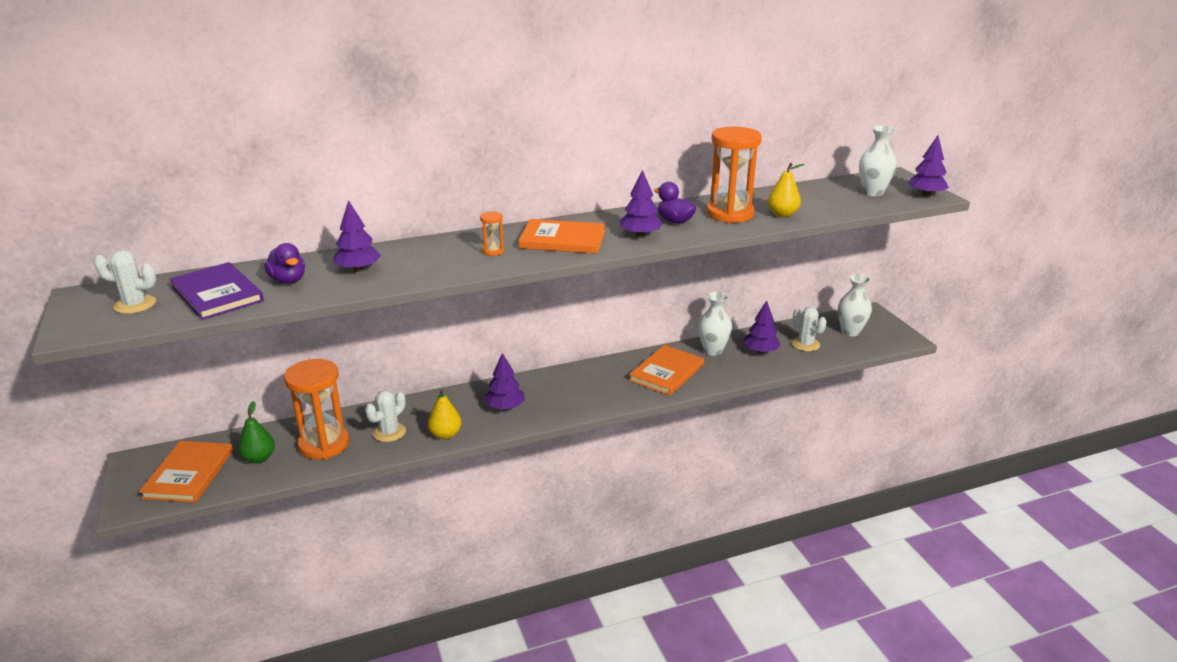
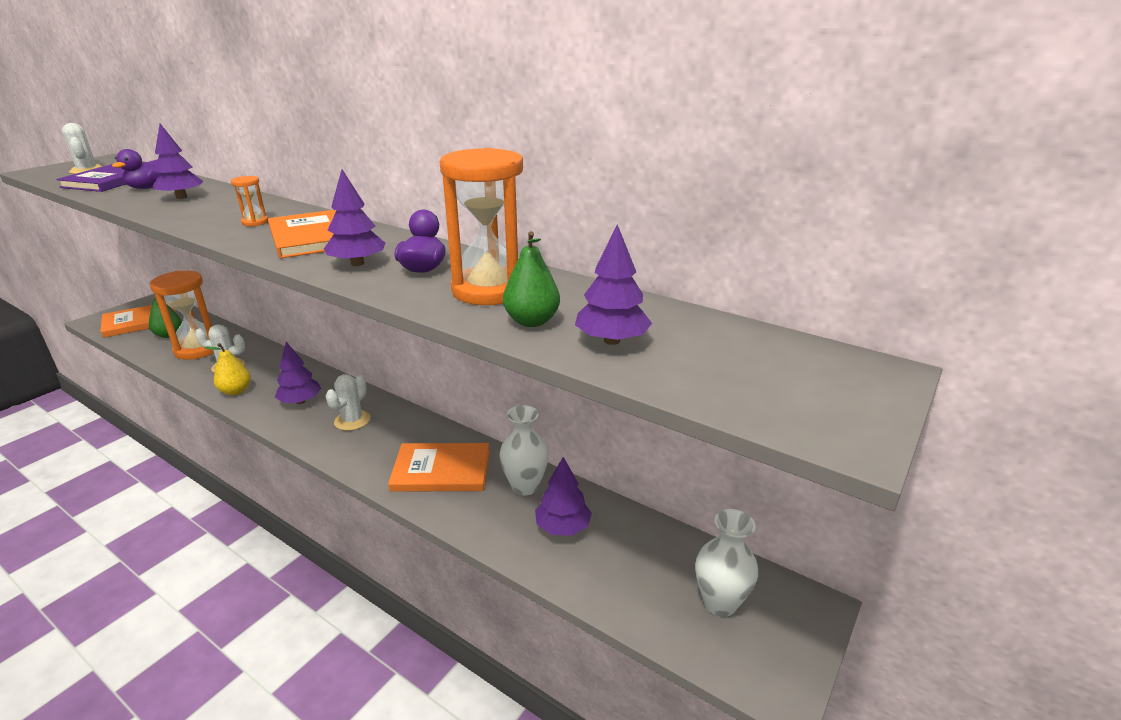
camera: 55 degrees right, 0 degrees up
(782, 214) = (531, 321): yellow pear -> green pear
(805, 344) = (626, 564): white cactus -> white cactus (352, 420)
(872, 192) = (747, 369): white vase -> none
(926, 194) = (835, 425): purple tree -> purple tree (612, 341)

